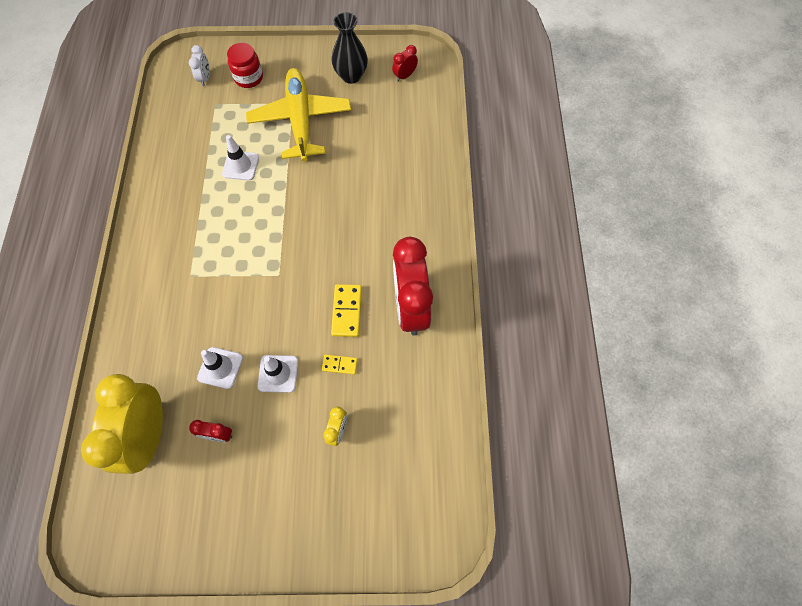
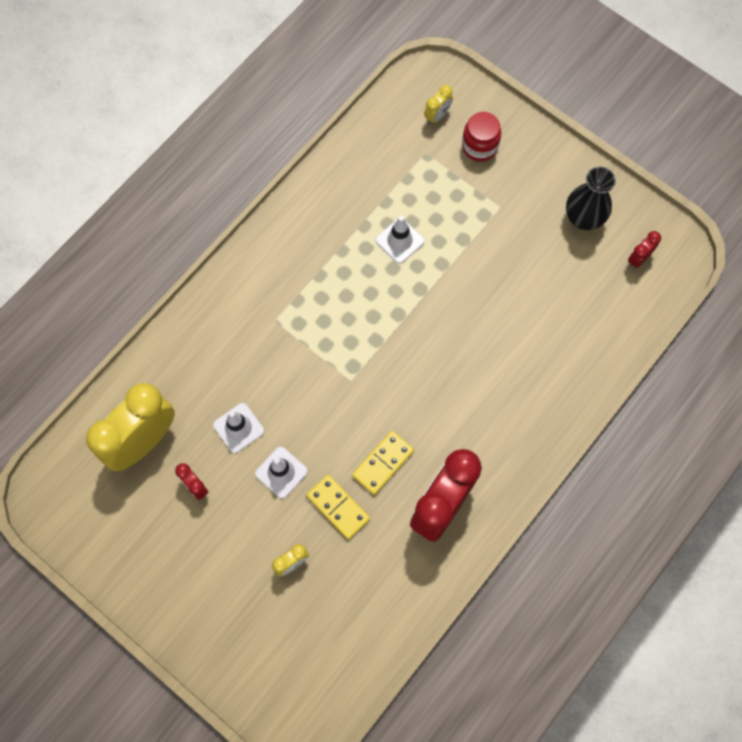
camera: 40 degrees right, 5 degrees up
(205, 78) = (437, 116): white clock -> yellow clock
(300, 120) = (493, 233): yellow plane -> none
(339, 365) = (338, 507): yellow domino -> yellow domino, size x1.67
(404, 76) = (638, 259): red clock -> red clock turned 45 degrees counterclockwise

